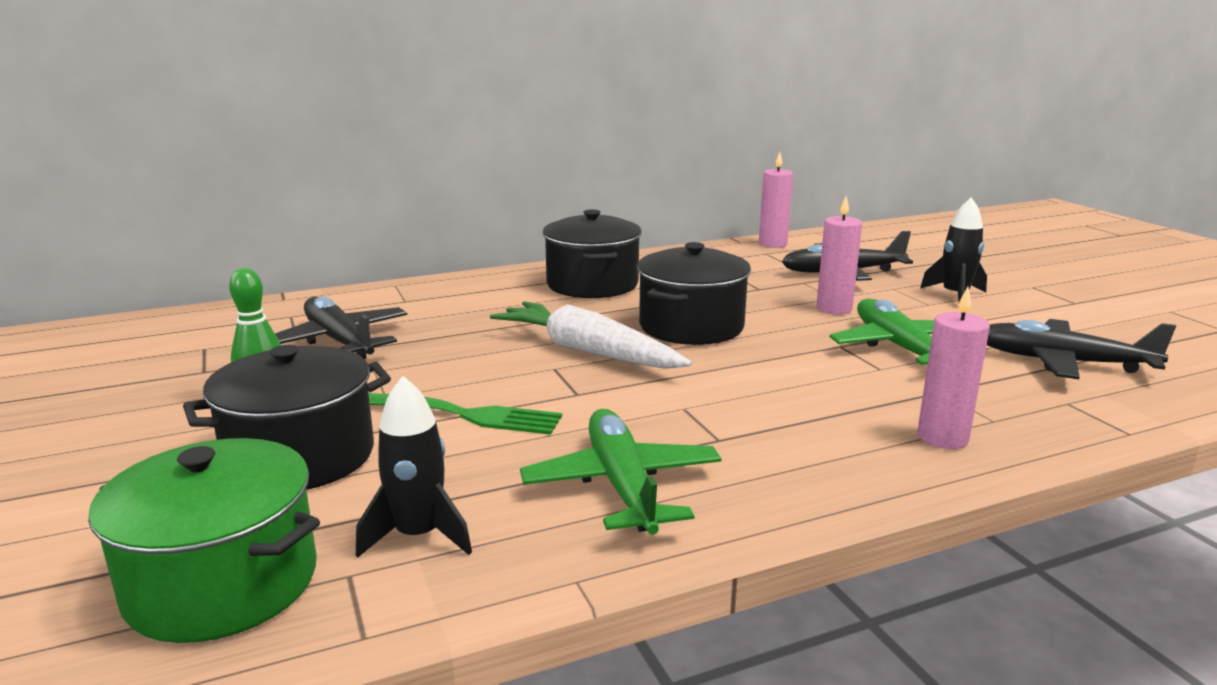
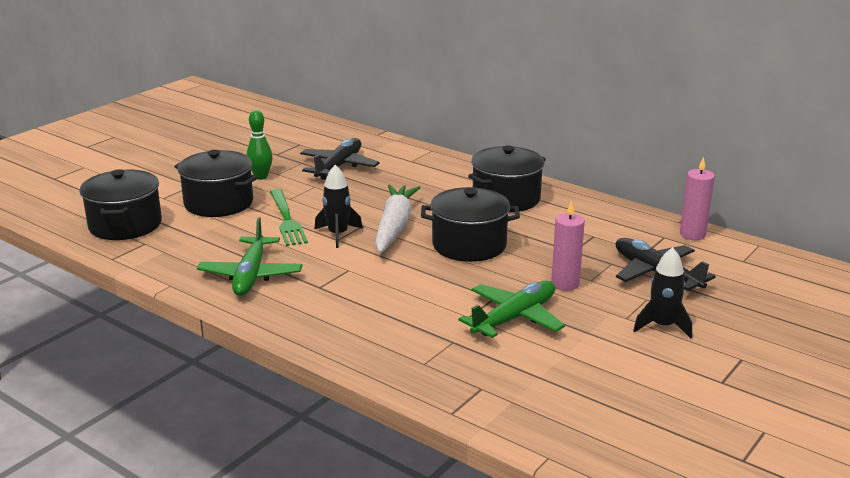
camera: 60 degrees right, 5 degrees up
(222, 583) = (125, 225): green pot -> black pot
(418, 535) = (178, 246): black rocket -> black rocket (338, 234)
(622, 486) = (251, 275): green plane -> green plane turned 135 degrees clockwise
(942, 438) = (381, 349): pink candle -> none
(1063, 362) = (559, 383): black plane -> none

